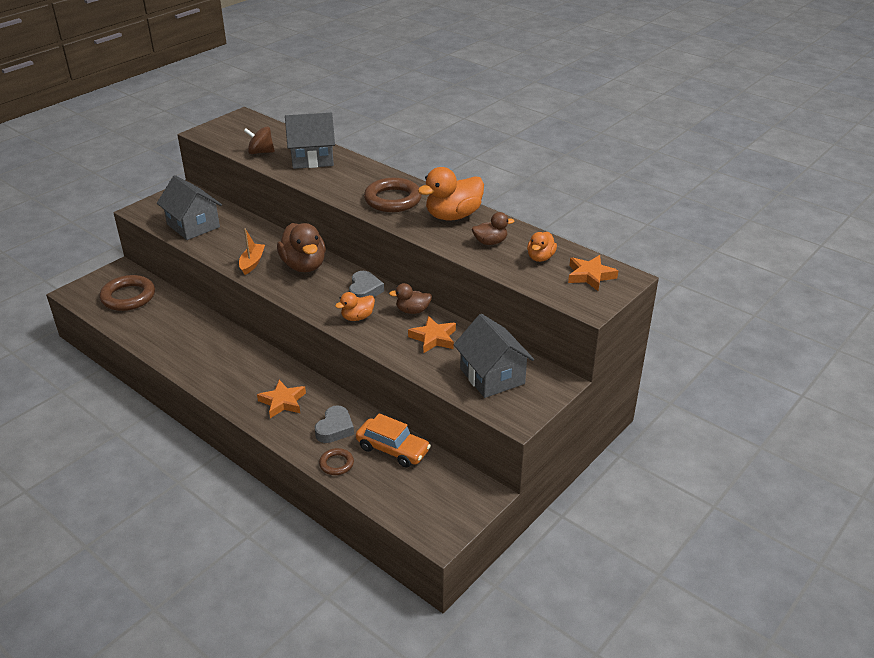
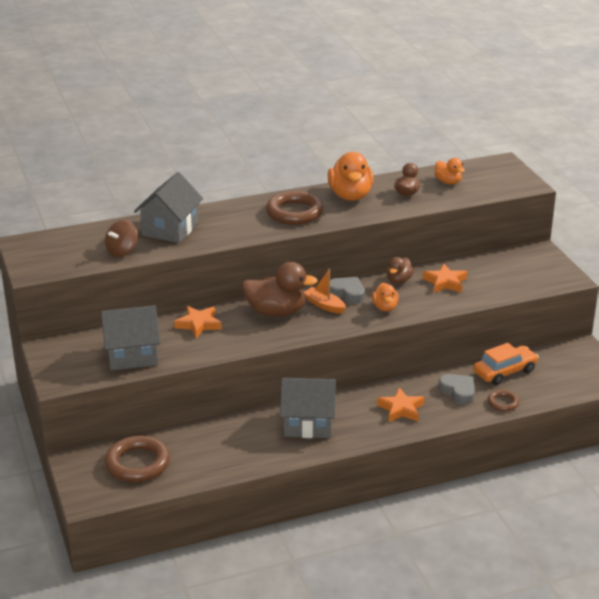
camera: 60 degrees left, 5 degrees down
(252, 263) = (242, 338): orange boat -> orange boat (324, 305)
(492, 376) = (514, 273): grey house -> grey house (308, 424)
(590, 276) = (489, 173): orange star -> orange star (198, 324)

